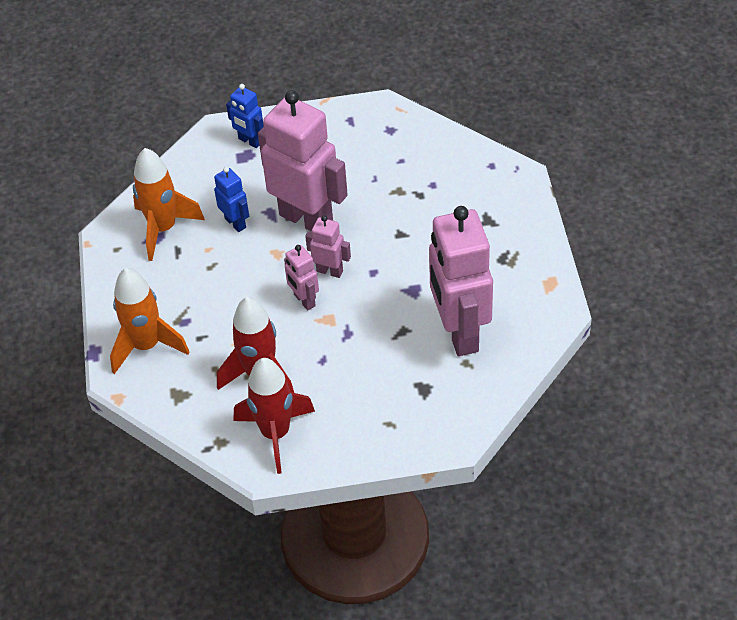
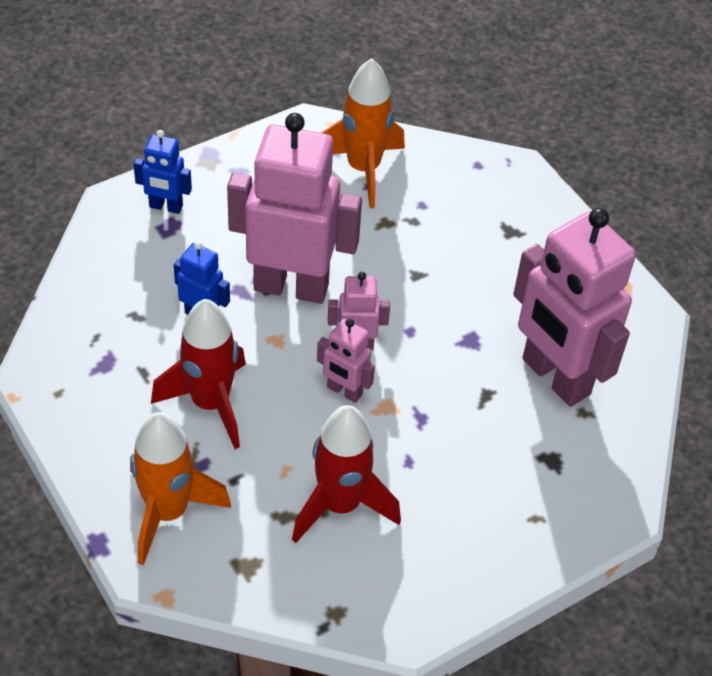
camera: 30 degrees left, 0 degrees up
(163, 229) = (110, 348): orange rocket -> orange rocket (363, 169)
(275, 433) = (402, 577): red rocket -> red rocket (210, 403)

